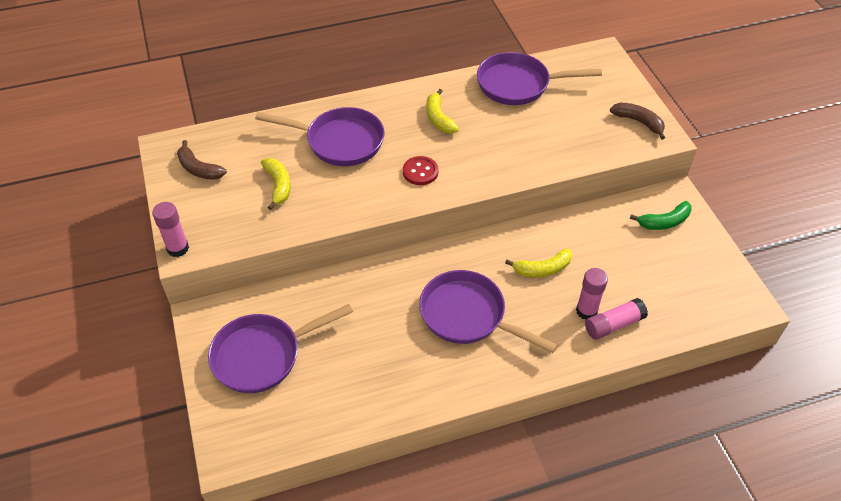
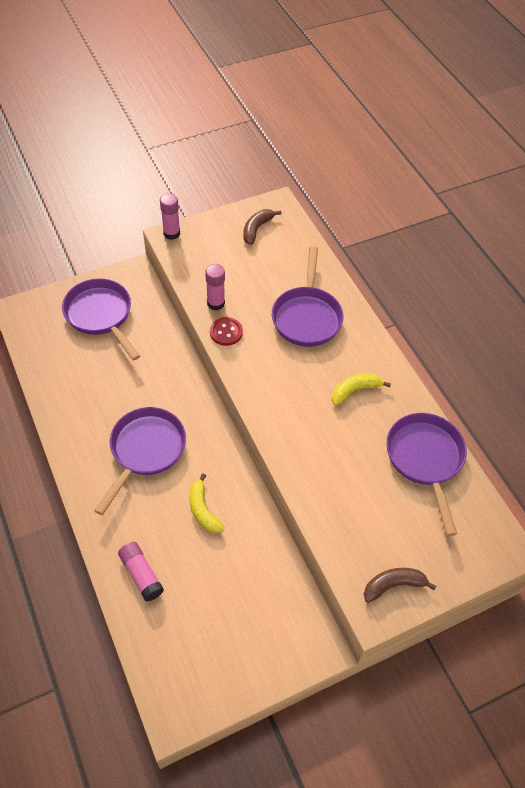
camera: 80 degrees right, 5 degrees up
(278, 186) = (245, 282): yellow banana -> none
(420, 172) = (279, 381): red button -> red button (226, 332)
(586, 311) = (156, 550): pink glue stick -> pink glue stick (216, 303)
(638, 122) = (393, 585): brown banana -> brown banana turned 135 degrees counterclockwise
(664, 222) = (280, 631): green banana -> none

